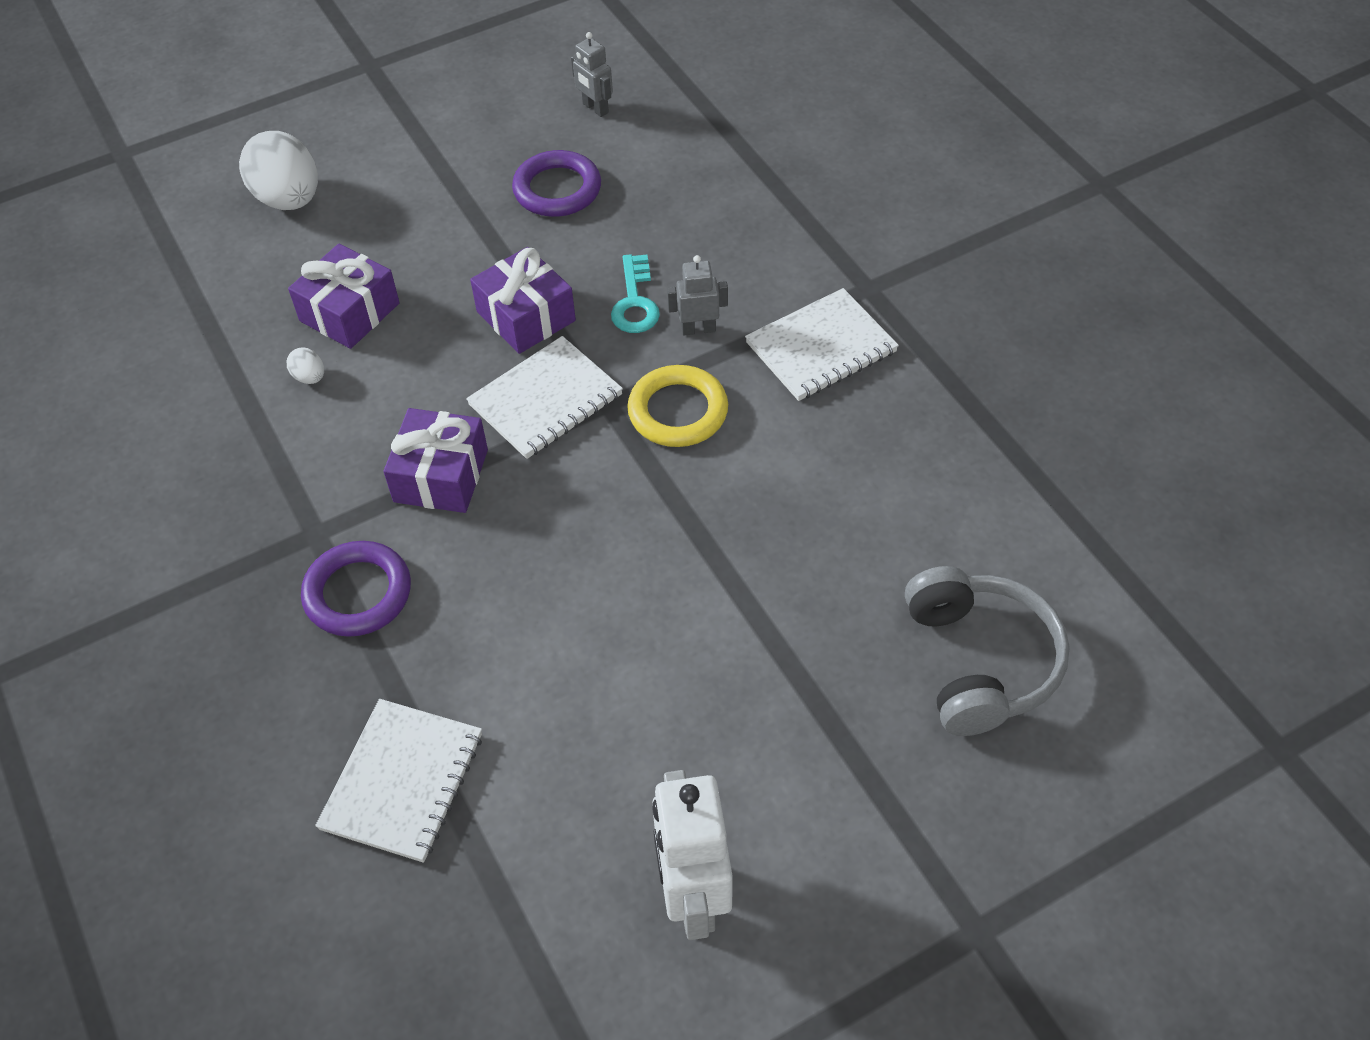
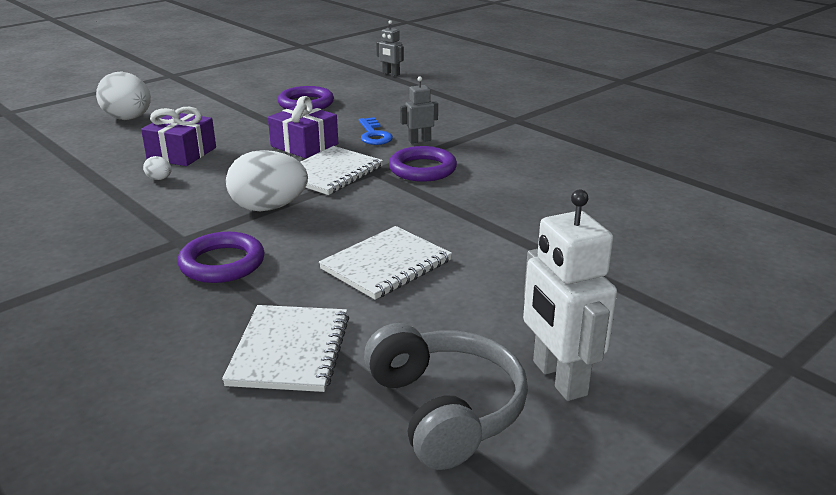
camera: 15 degrees left, 25 degrees down
(441, 476) = (269, 208): purple gift -> white egg
(595, 108) = (318, 79): grey robot -> grey robot (391, 74)
(635, 302) = (374, 135): turquoise key -> blue key
(678, 411) = (422, 169): yellow ring -> purple ring
(821, 347) = (500, 140): white notebook -> white notebook (386, 265)
(979, 662) = (687, 243): grey headphones -> grey headphones (445, 409)

